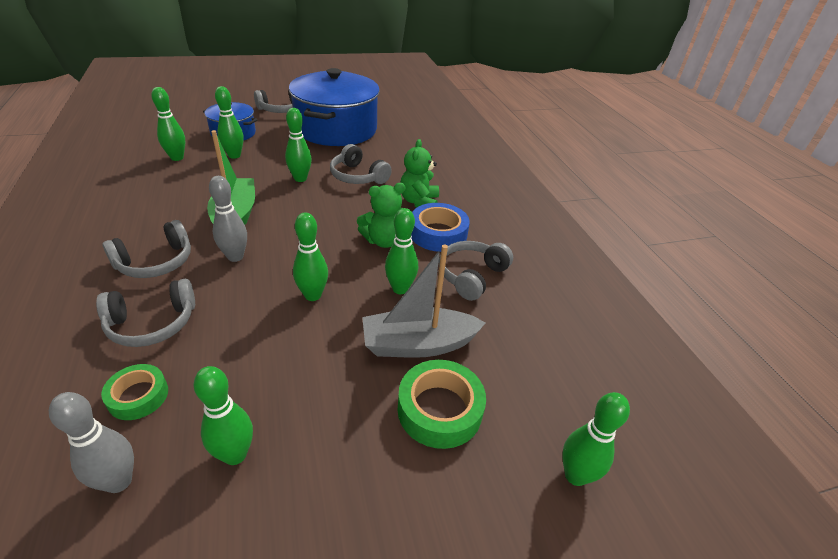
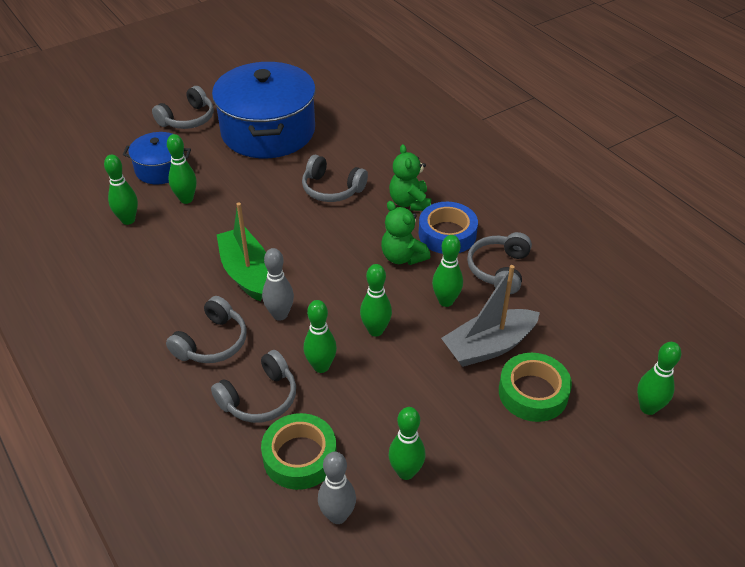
camera: 15 degrees left, 5 degrees up
(138, 396) = (300, 457): green tape -> green tape, size x1.59
(300, 179) = (276, 209): green bowling pin -> green bowling pin (321, 366)
(383, 241) = (402, 257): green teddy bear -> green teddy bear turned 90 degrees clockwise

